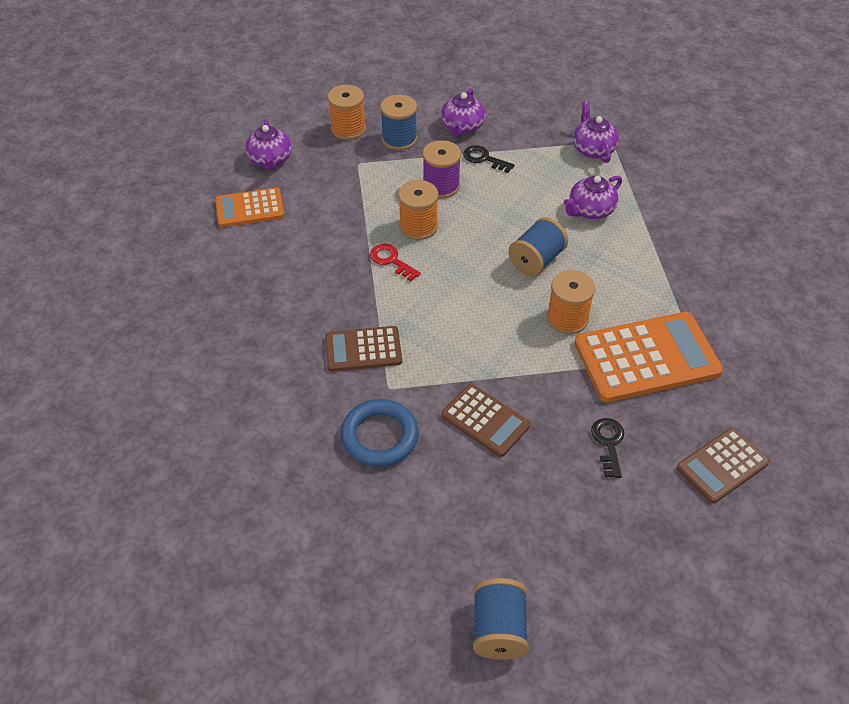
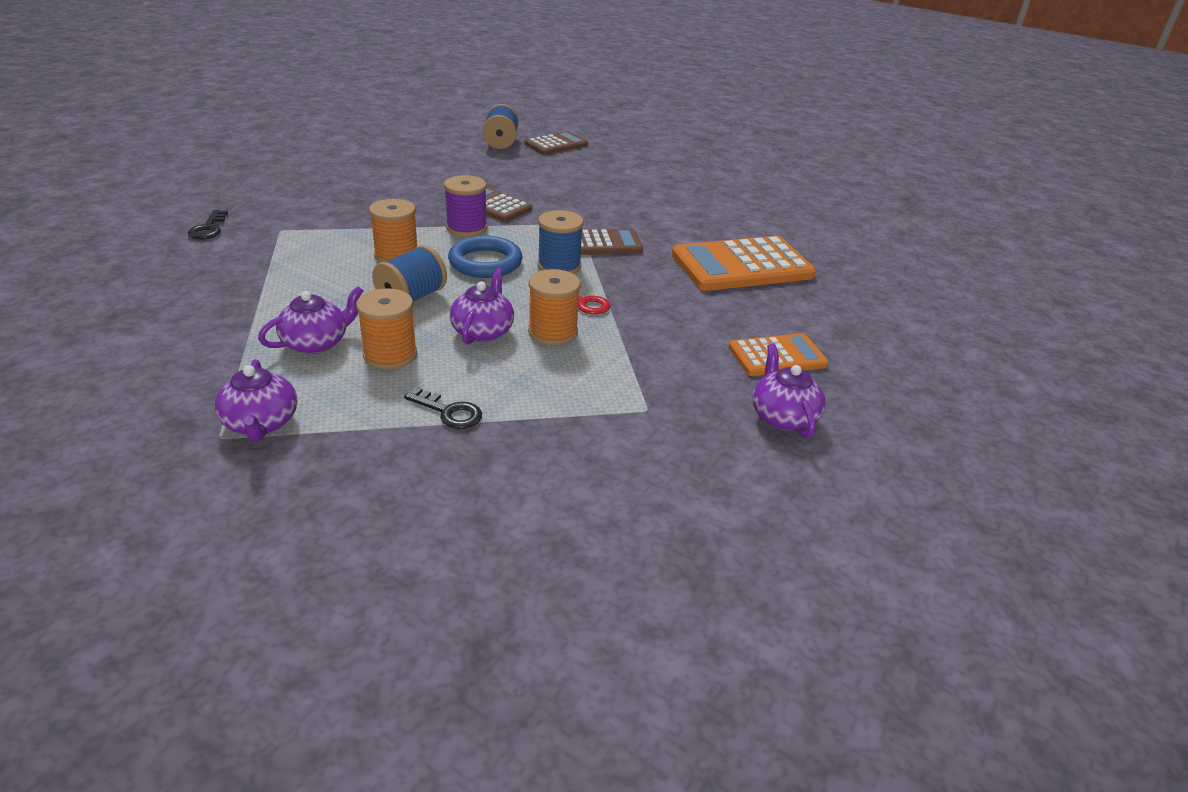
camera: 175 degrees right, 15 degrees down
(348, 129) = (677, 465): orange spool -> orange spool (390, 355)
(379, 436) = (582, 202): blue ring -> blue ring (485, 262)
(399, 139) = (586, 446): blue spool -> blue spool (559, 266)
(441, 186) = (520, 376): purple spool -> purple spool (466, 228)
(462, 127) = (476, 466): purple teapot -> purple teapot (483, 331)
(608, 443) = (395, 193): black key -> black key (208, 229)
(646, 358) = (331, 230): orange calculator -> orange calculator (741, 265)
(722, 465) = (310, 181): brown calculator -> brown calculator (556, 144)

